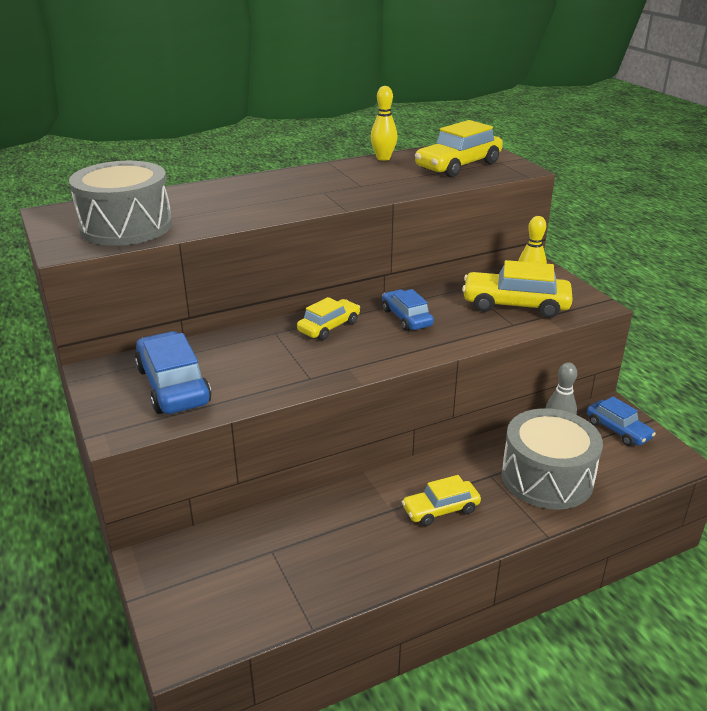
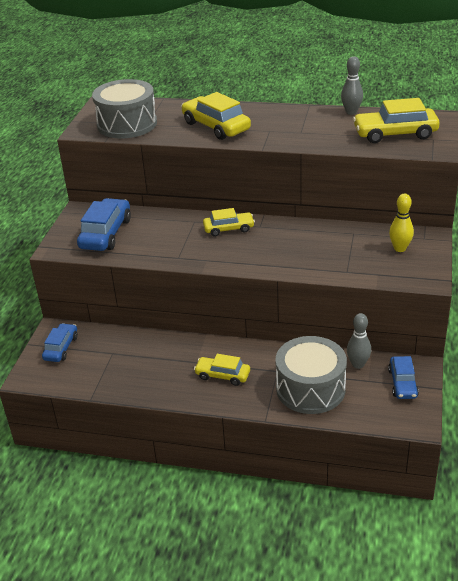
camera: 40 degrees right, 5 degrees up
(383, 158) = (351, 112): yellow bowling pin -> grey bowling pin
(406, 318) = (283, 240): blue car -> blue car (61, 348)
(515, 305) = (369, 258): yellow car -> yellow car (216, 126)

